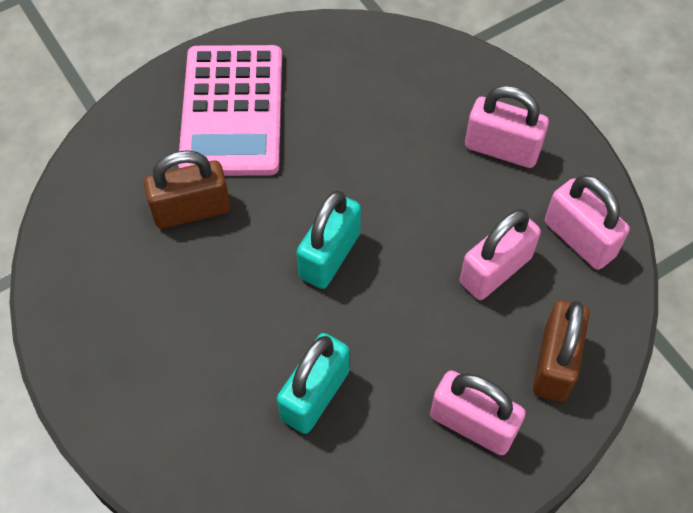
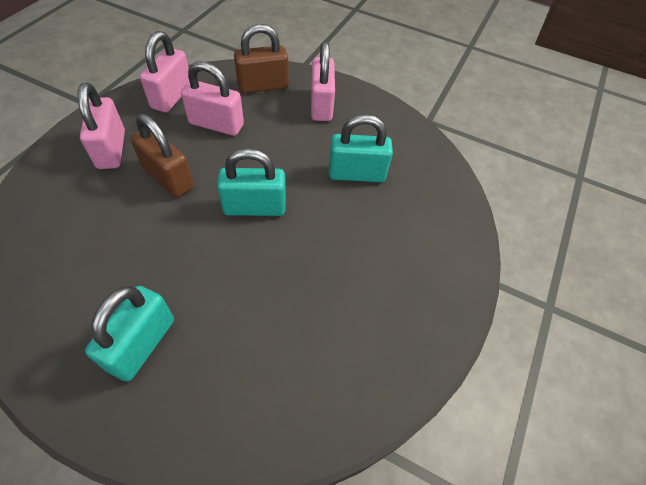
camera: 125 degrees left, 5 degrees down
(192, 210) = (266, 316): brown padlock -> brown padlock (168, 178)
(232, 111) = (142, 344): pink calculator -> turquoise padlock

